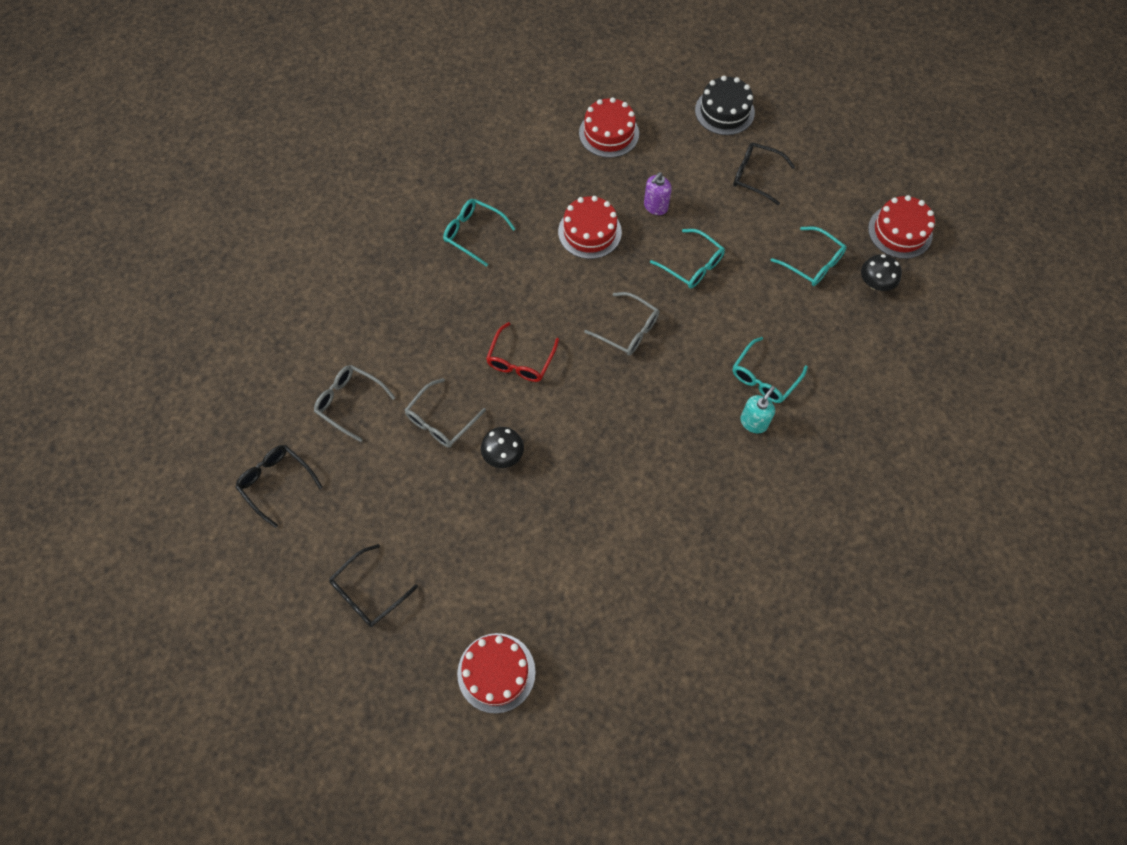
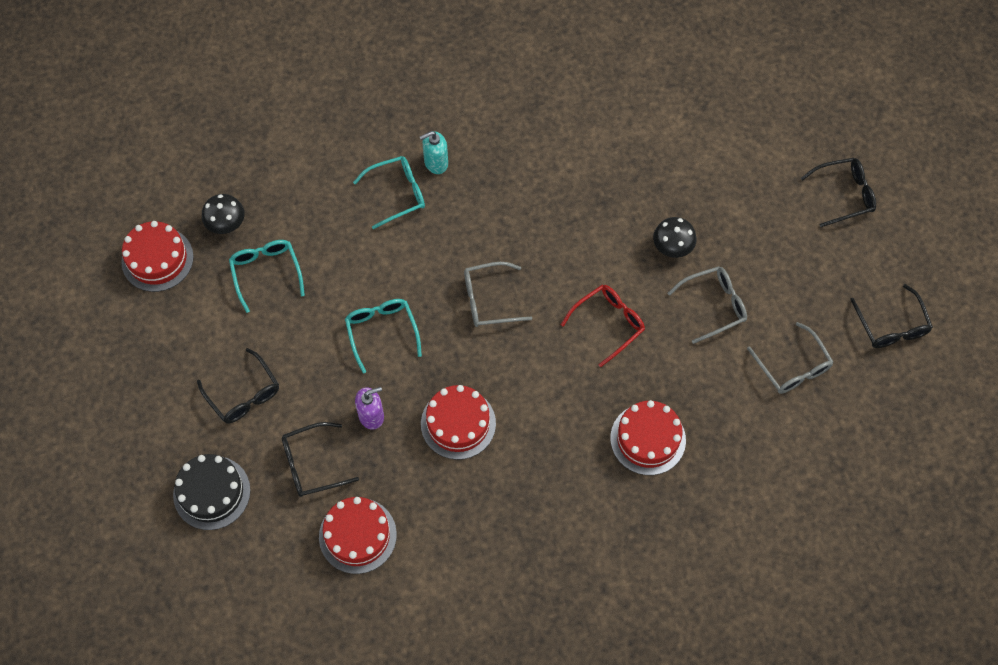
camera: 150 degrees left, 0 degrees up
(473, 233) = (580, 487): turquoise glasses -> none
(496, 672) = (766, 90): red cake -> red cake (648, 439)
(628, 330) = (488, 300): grey glasses -> grey glasses turned 75 degrees counterclockwise
(672, 158) = (311, 464): none -> black glasses

